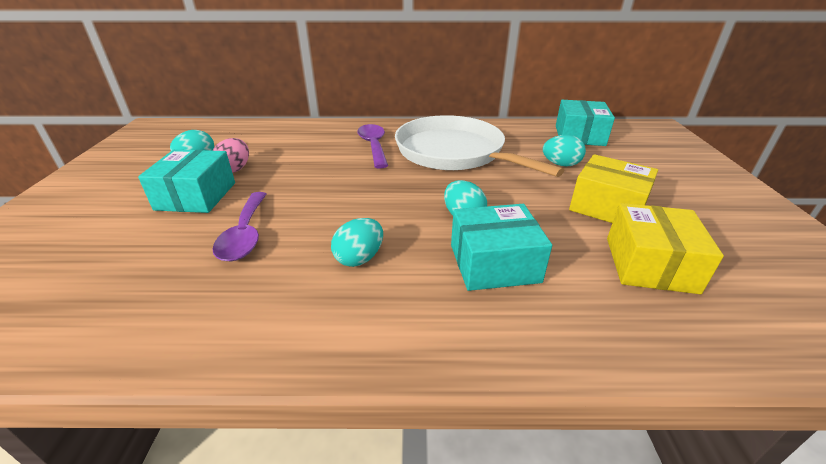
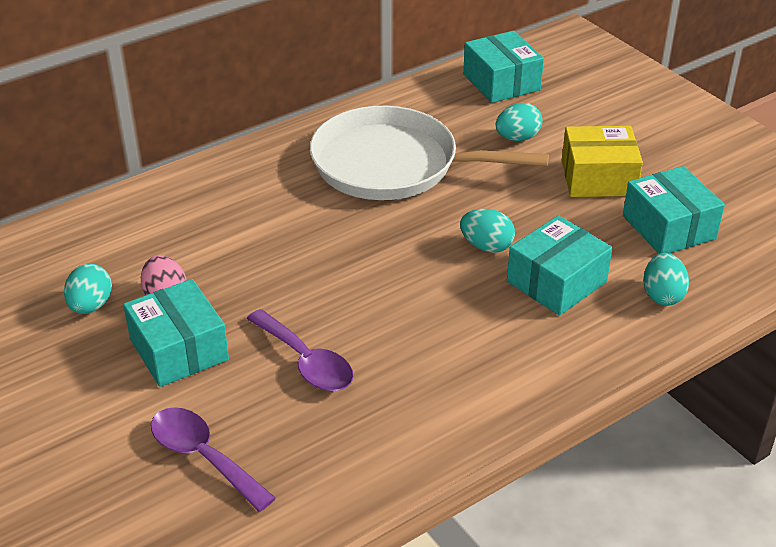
camera: 35 degrees left, 5 degrees up
(359, 258) = (444, 331): turquoise egg -> turquoise egg (662, 295)
(373, 146) = (287, 191): purple spoon -> purple spoon (203, 456)
(650, 264) = (669, 227): yellow box -> turquoise box

